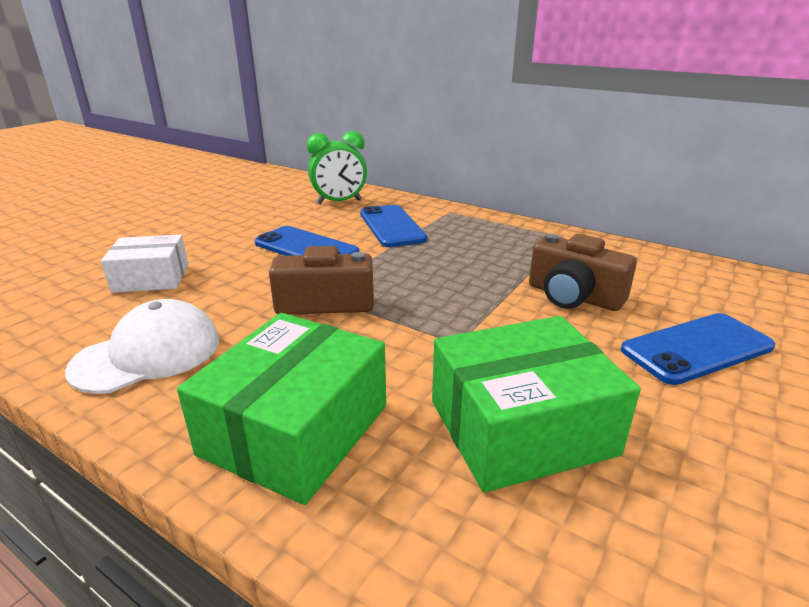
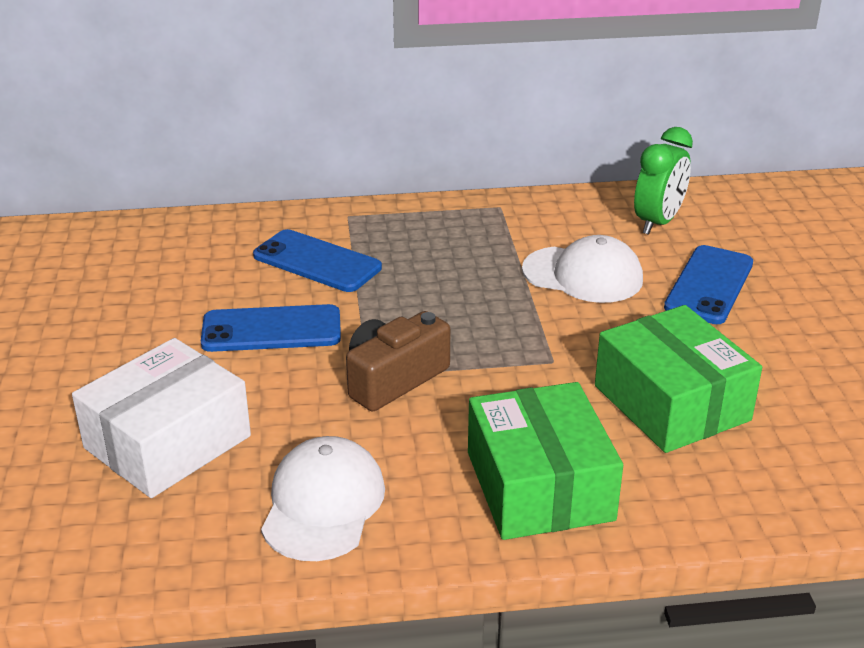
camera: 40 degrees left, 5 degrees up
(151, 278) = (167, 442): white box -> white box, size x1.55
(339, 202) = (199, 250): green clock -> green clock (658, 222)
(521, 427) = (671, 403): green box -> green box turned 60 degrees counterclockwise
(573, 296) = (583, 275): brown camera -> white cap

